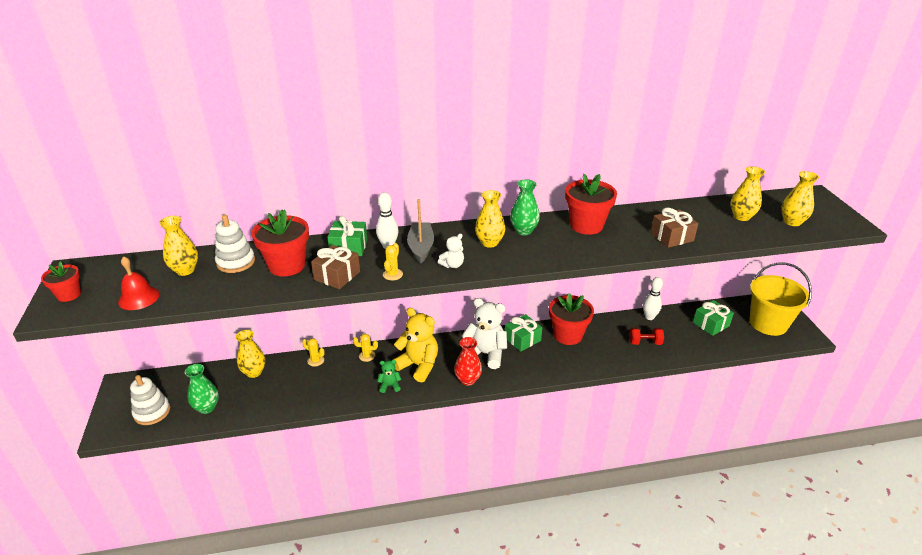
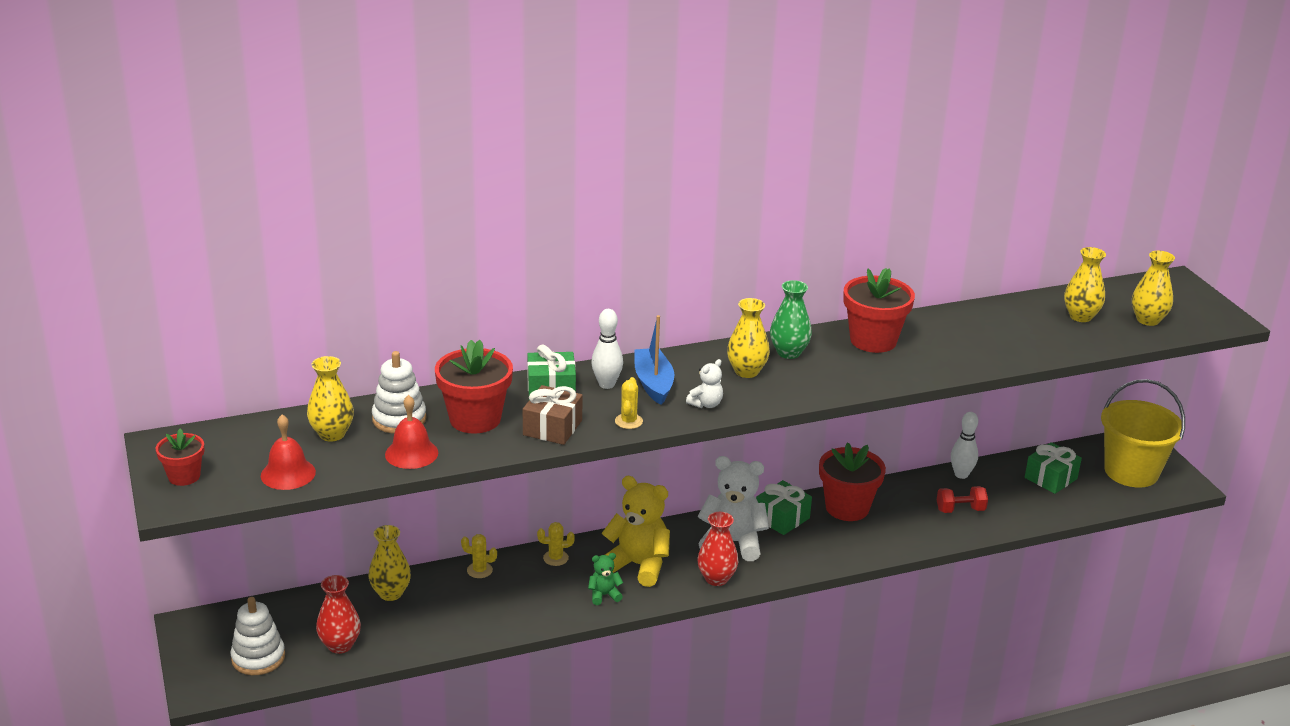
camera: 10 degrees left, 5 degrees down
(207, 407) = (340, 645): green vase -> red vase
(230, 288) = (411, 453): none -> red bell
(421, 247) = (653, 383): grey boat -> blue boat
(671, 237) = (991, 349): brown gift -> none

